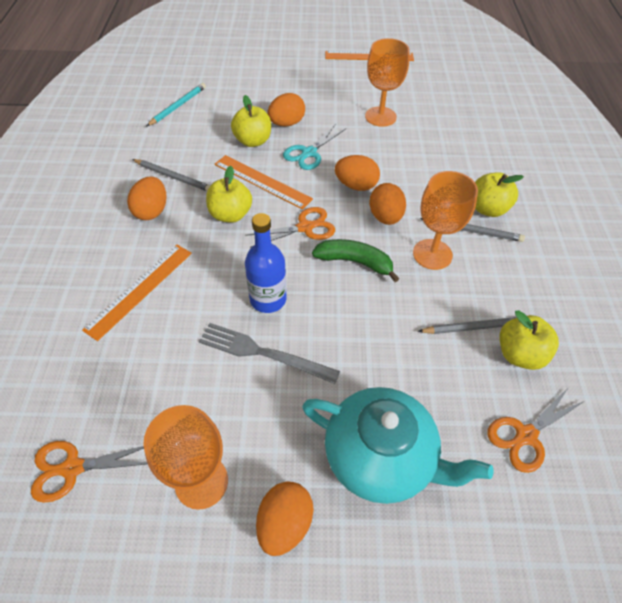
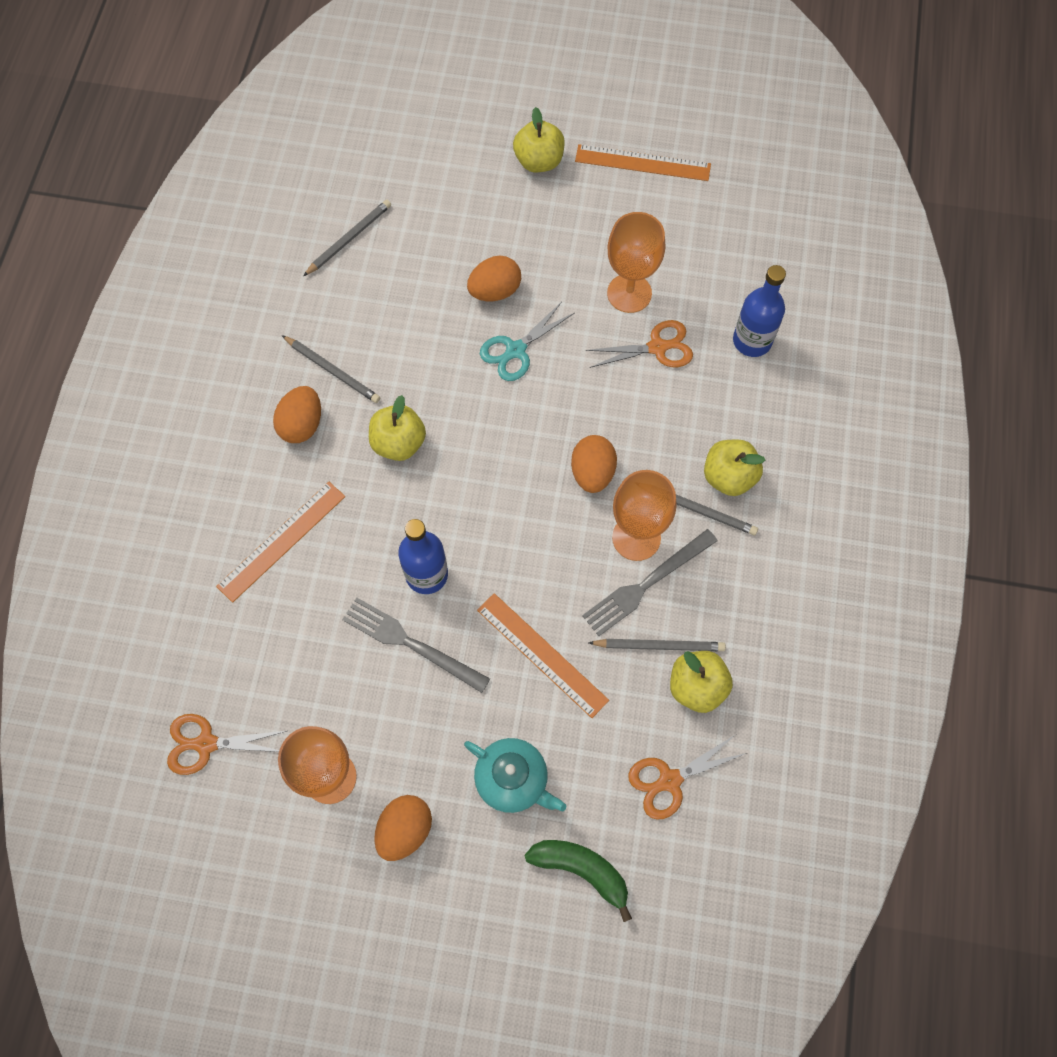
camera: 10 degrees right, 15 degrees up
(178, 106) = (349, 239): turquoise pencil -> grey pencil
(253, 141) = (444, 319): yellow apple -> yellow apple (539, 161)
(262, 181) = (446, 393): orange ruler -> orange ruler (542, 654)
(305, 227) = (488, 476): orange scissors -> orange scissors (657, 347)
(355, 262) = (539, 536): green banana -> green banana (581, 870)
(356, 185) = (566, 416): orange egg -> none
(381, 457) = (513, 780): turquoise teapot -> turquoise teapot, size x0.64
(451, 284) = (646, 584): none -> grey fork
(473, 133) = (752, 341): none -> blue bottle

